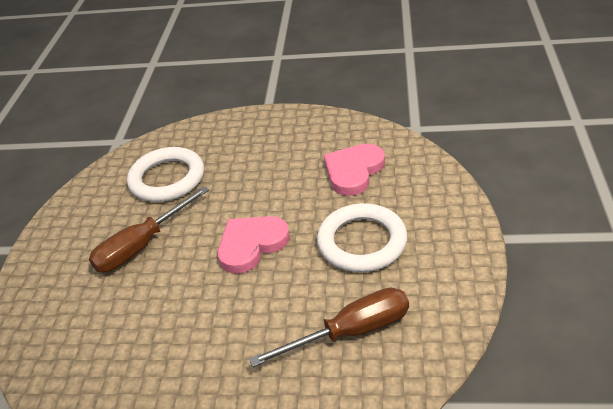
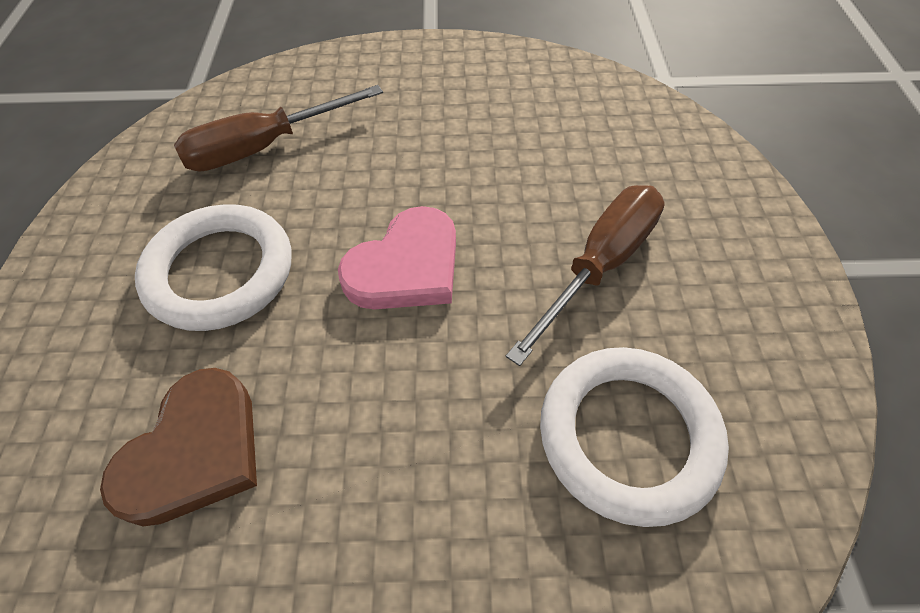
camera: 170 degrees right, 15 degrees up
(353, 171) = (194, 451): pink heart -> brown heart

